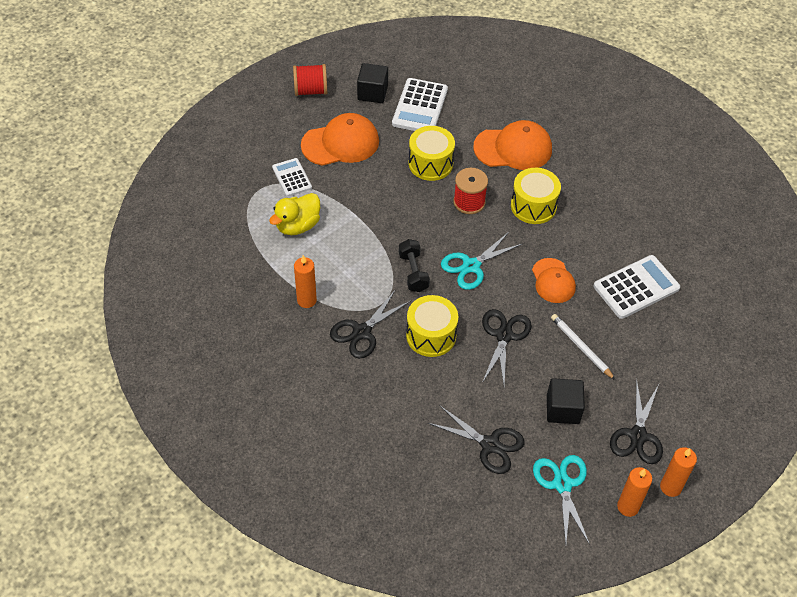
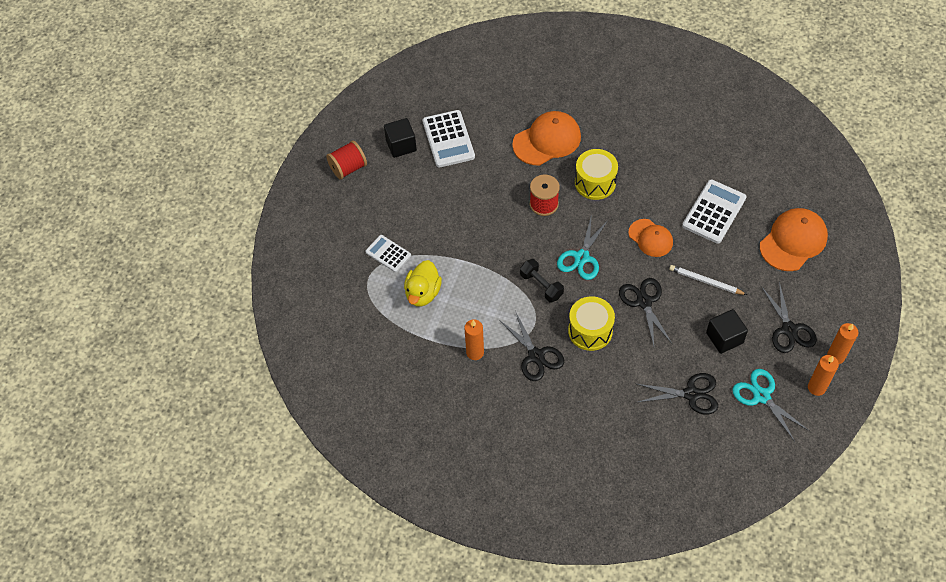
camera: 25 degrees left, 5 degrees up
(340, 143) = (406, 203): orange cap -> orange cap (793, 241)
(362, 332) = (536, 356): black scissors -> black scissors turned 45 degrees counterclockwise
(430, 163) = (491, 185): yellow drum -> none

